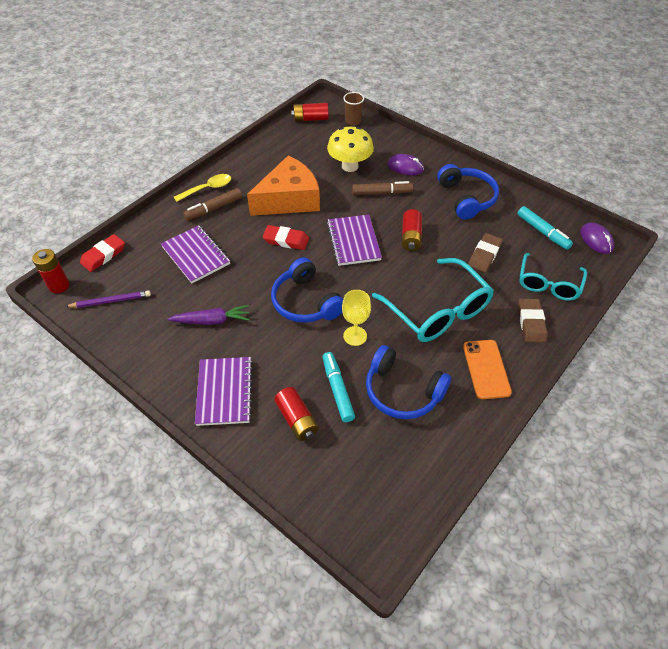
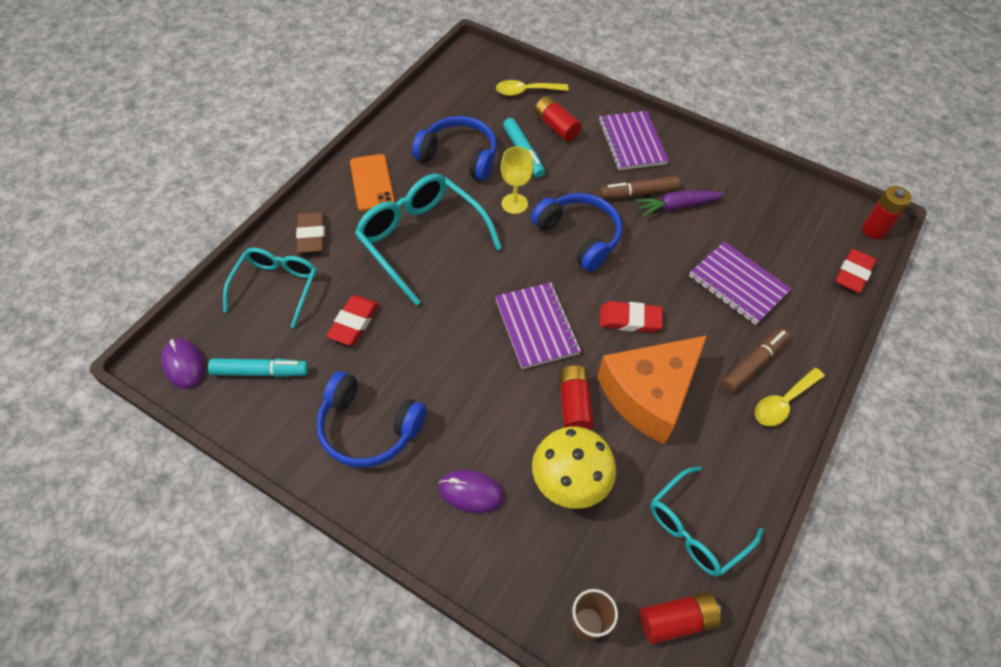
camera: 170 degrees right, 5 degrees up
(111, 301) = (801, 218): purple pencil -> none
(288, 144) = (695, 529): none -> turquoise glasses
(320, 475) = (526, 91): none -> yellow spoon
(381, 193) = (507, 424): brown marker -> brown marker (639, 193)
(411, 237) = (456, 342): red battery -> red battery (574, 404)
(466, 198) = (368, 428): blue headphones -> blue headphones turned 45 degrees counterclockwise
(484, 255) = (353, 322): brown eraser -> red eraser
(542, 232) = (260, 372): turquoise marker -> turquoise marker turned 135 degrees clockwise

